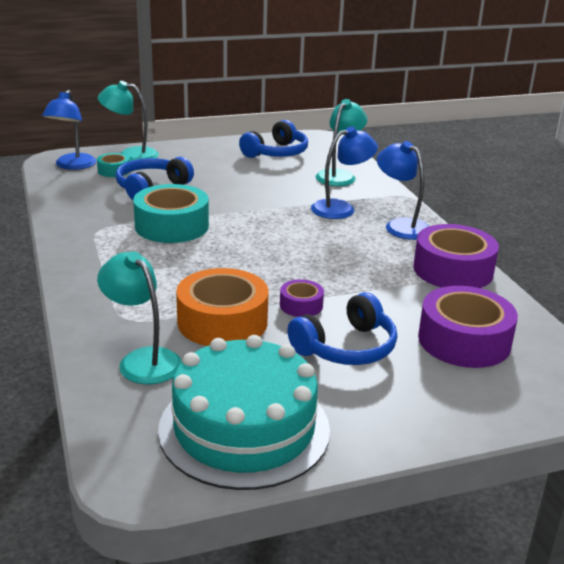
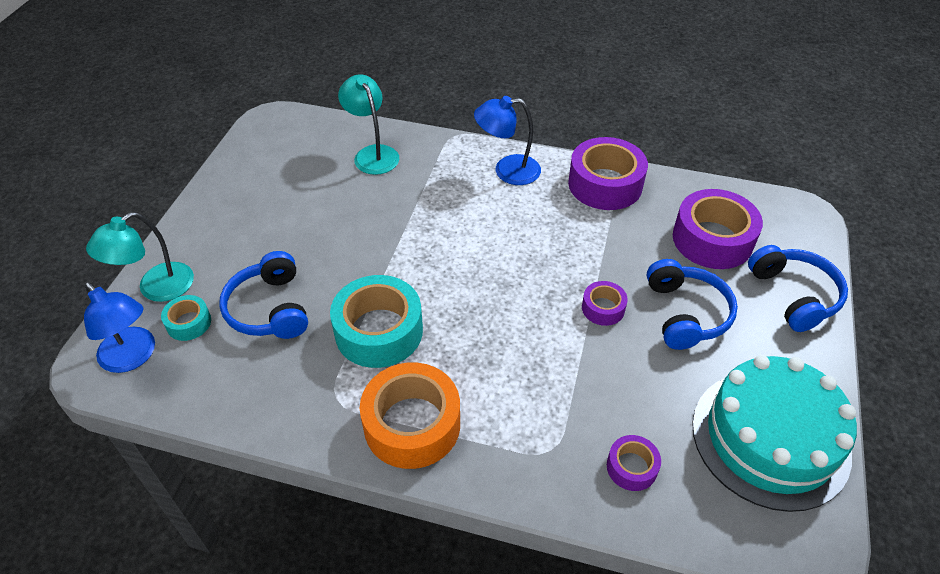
camera: 55 degrees left, 20 degrees up
(142, 360) = (631, 467): turquoise lamp -> purple tape
(222, 322) = (598, 377): orange tape -> orange tape (412, 424)
(276, 153) = (276, 169): blue headphones -> blue headphones (794, 295)
(341, 208) = (443, 189): blue lamp -> none

